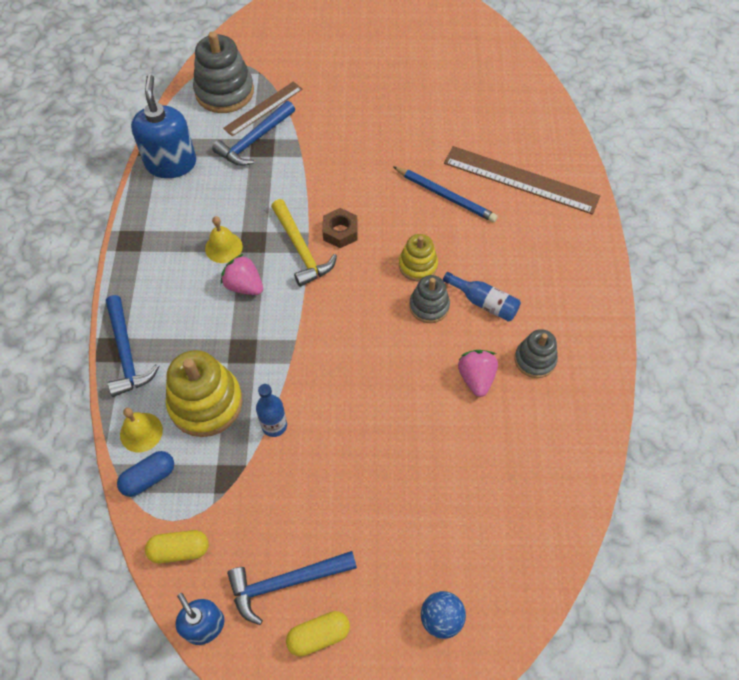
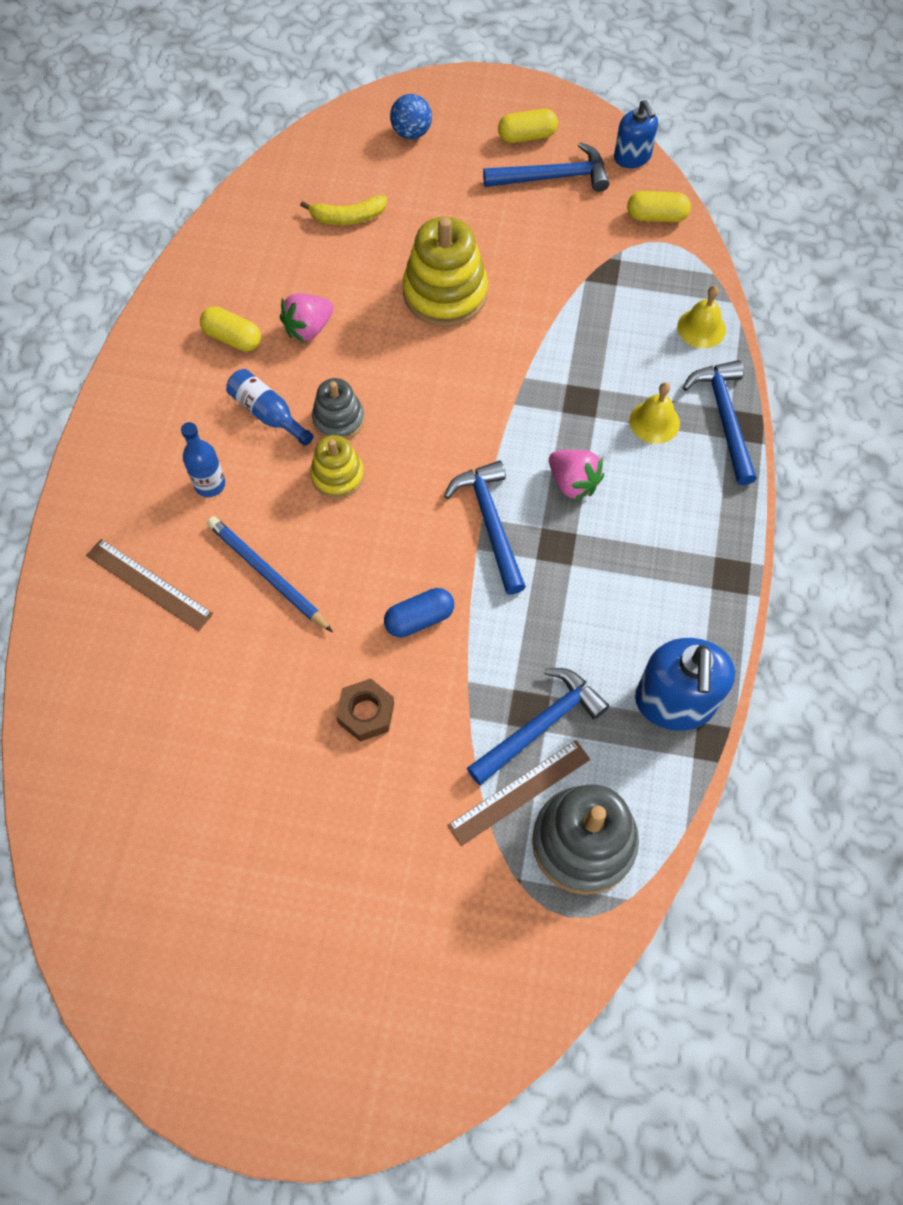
camera: 170 degrees left, 5 degrees up
(149, 478) = (690, 282): blue capsule -> blue capsule (419, 619)
(206, 403) = (627, 347): yellow stacking toy -> yellow stacking toy (445, 293)
(223, 247) = (598, 543): yellow bell -> yellow bell (654, 422)
(274, 425) = (550, 313): blue bottle -> blue bottle (210, 484)
(301, 250) = (490, 522): yellow hammer -> blue hammer
(340, 232) = (432, 541): brown nut -> brown nut (366, 713)
(476, 378) = (308, 328): pink strawberry -> pink strawberry turned 45 degrees clockwise
(476, 497) = (348, 217): none -> yellow banana
(520, 180) = (149, 584): brown ruler -> brown ruler, size x0.62
(535, 360) = (232, 338): grey stacking toy -> yellow capsule

